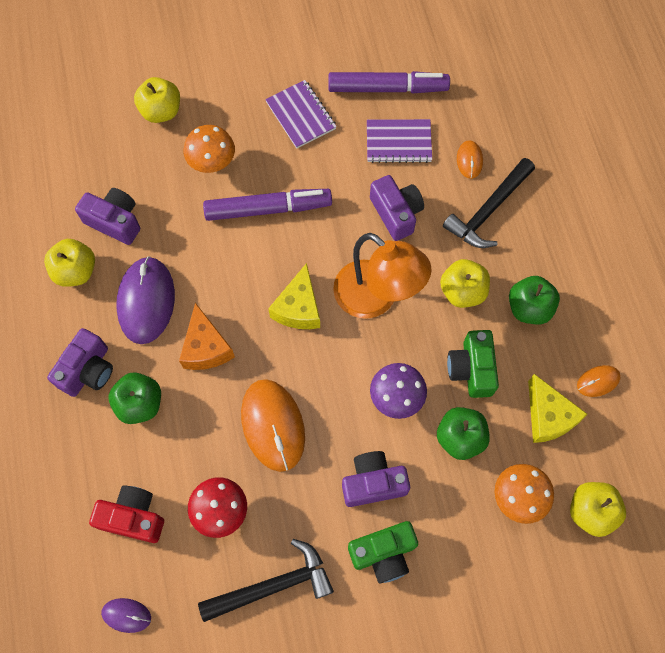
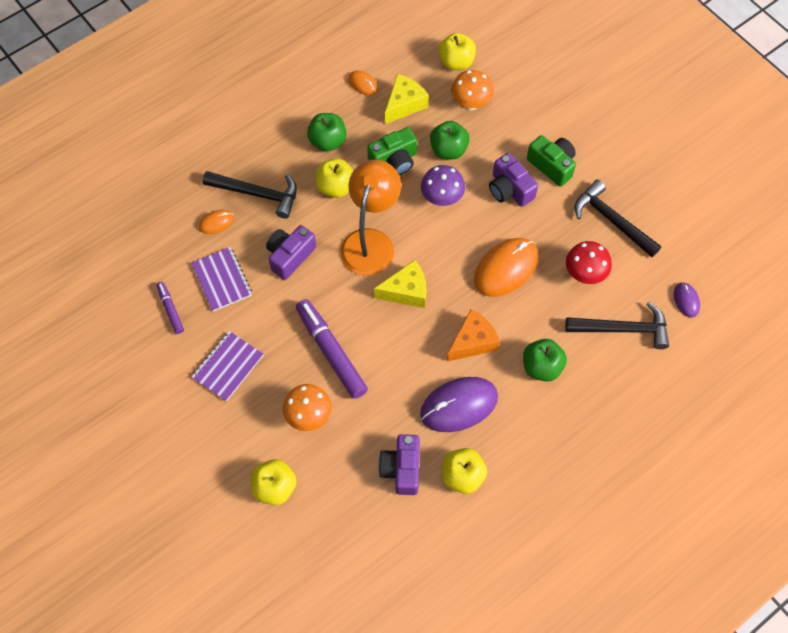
camera: 115 degrees left, 5 degrees down
(88, 370) = (538, 419): purple camera -> none
(133, 517) = (623, 329): red camera -> black hammer
(387, 88) = (170, 309): purple marker -> purple marker, size x0.52

